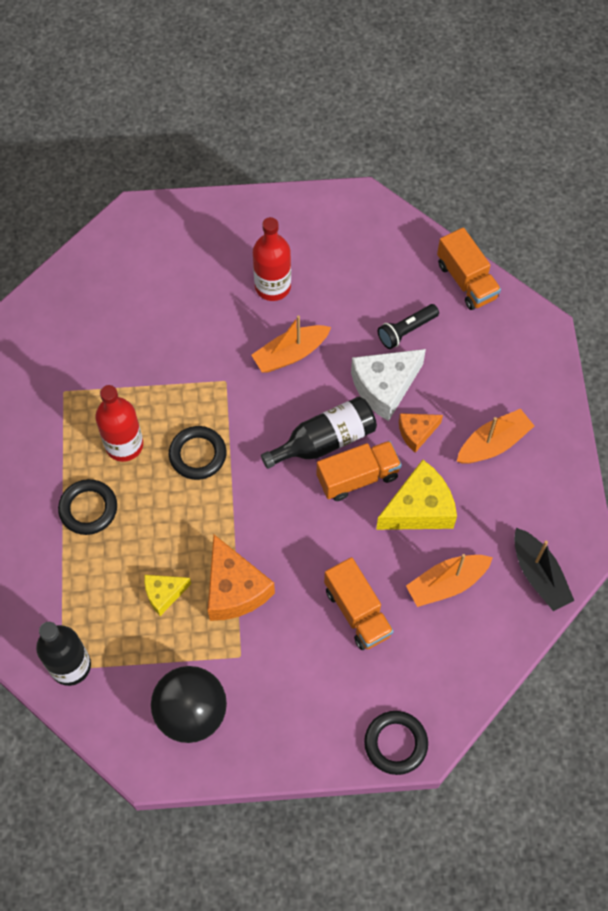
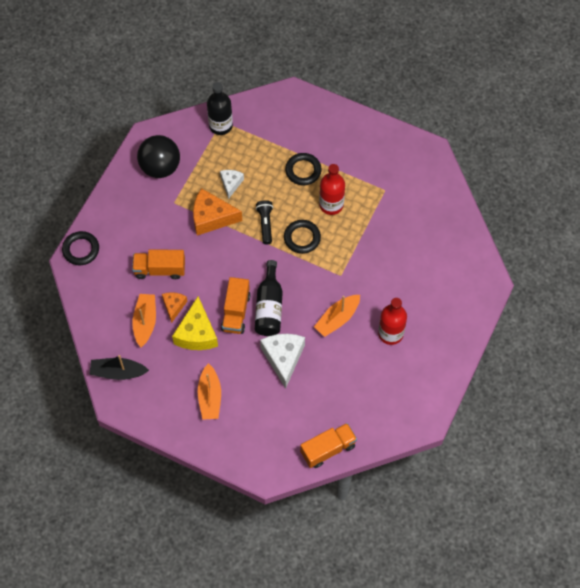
camera: 120 degrees right, 0 degrees up
(164, 594) = (231, 184): yellow cheese -> white cheese
(290, 354) = (337, 319): orange boat -> orange boat turned 135 degrees counterclockwise
(406, 331) = (314, 392): black flashlight -> black flashlight (265, 224)
(416, 433) = (243, 359): orange cheese -> orange cheese (174, 306)
(466, 281) = (328, 449): orange truck -> orange truck turned 150 degrees clockwise

